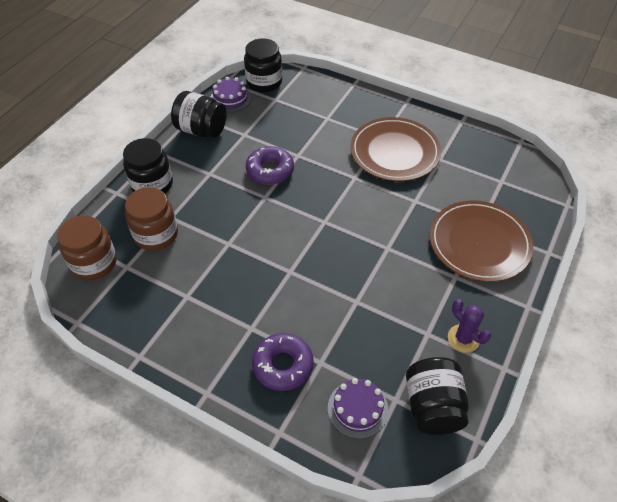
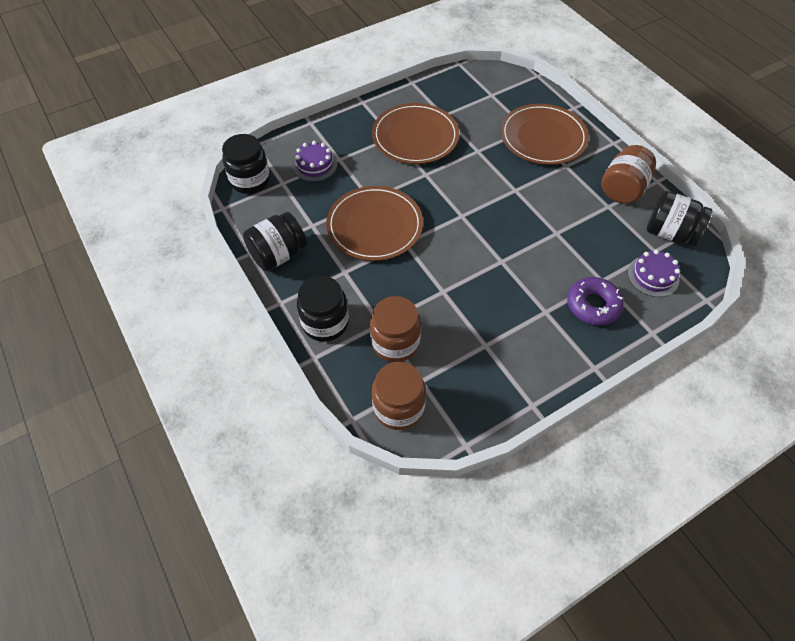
camera: 60 degrees left, 5 degrees up
(230, 99) = (252, 215): purple cake -> purple cake (315, 165)
(270, 170) = (374, 226): purple donut -> brown plate
(463, 338) = (622, 189): purple cactus -> brown jar

